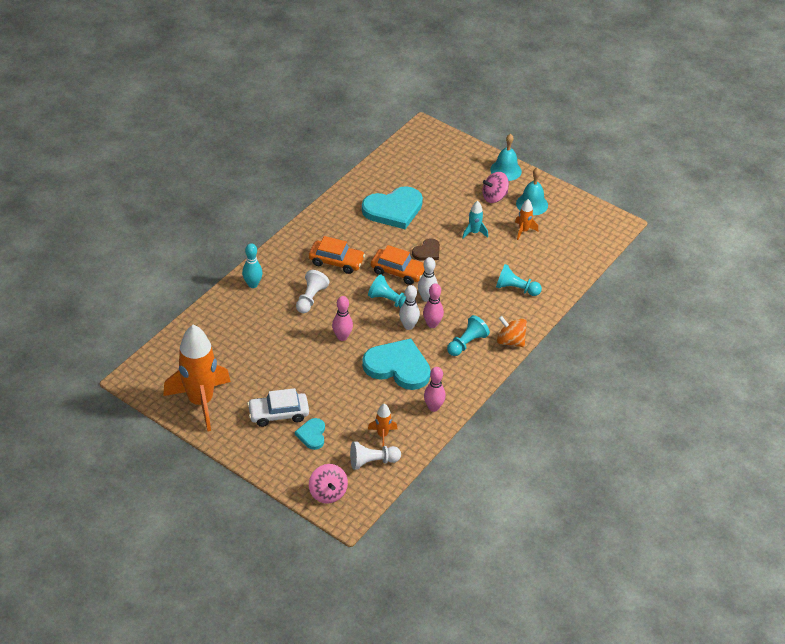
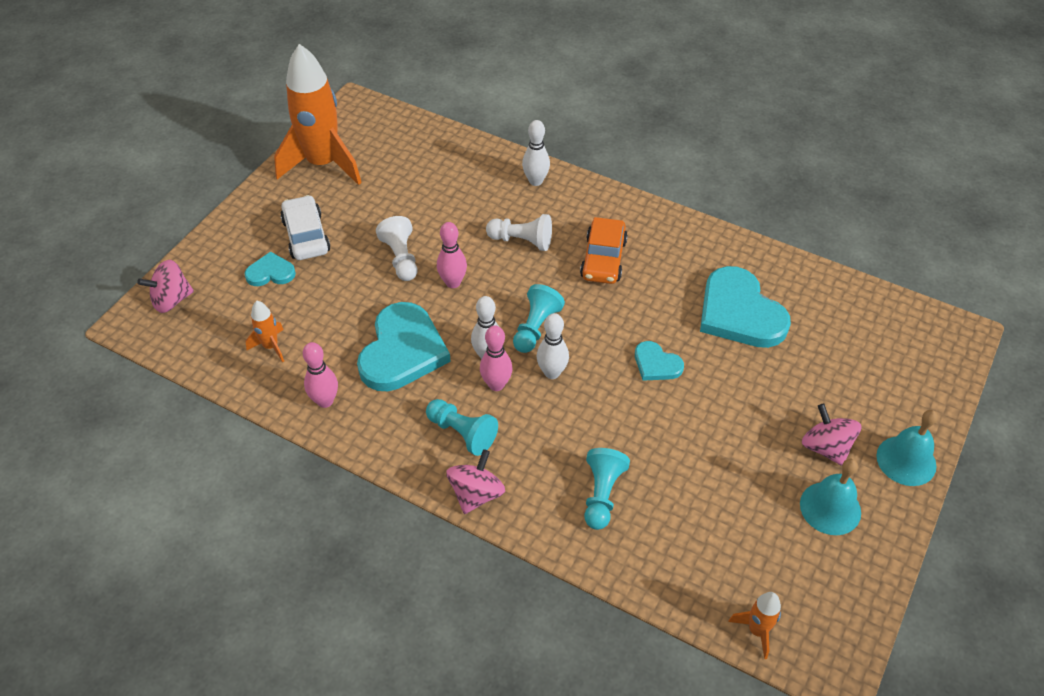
camera: 85 degrees right, 5 degrees up
(253, 284) = (535, 181): turquoise bowling pin -> white bowling pin
(372, 461) = (223, 340): white pawn -> white pawn (401, 258)
(398, 271) = (601, 332): orange car -> none
(427, 252) = (656, 364): brown heart -> turquoise heart
(474, 232) = (723, 424): turquoise rocket -> none
(510, 341) = (476, 494): orange spinning top -> pink spinning top
(523, 231) = (753, 498): orange rocket -> orange rocket (757, 630)

